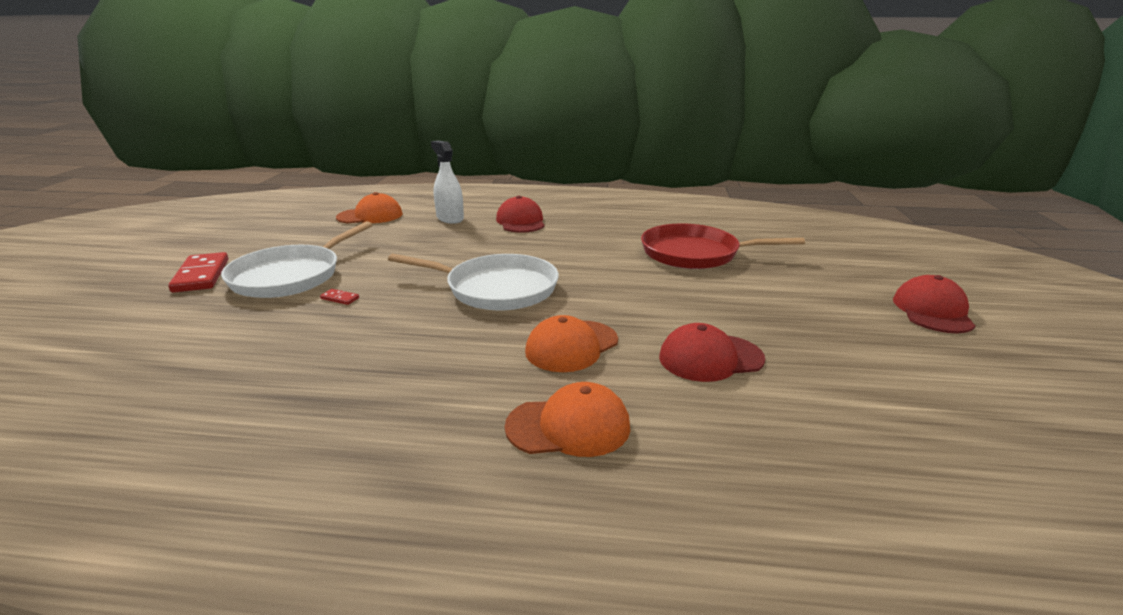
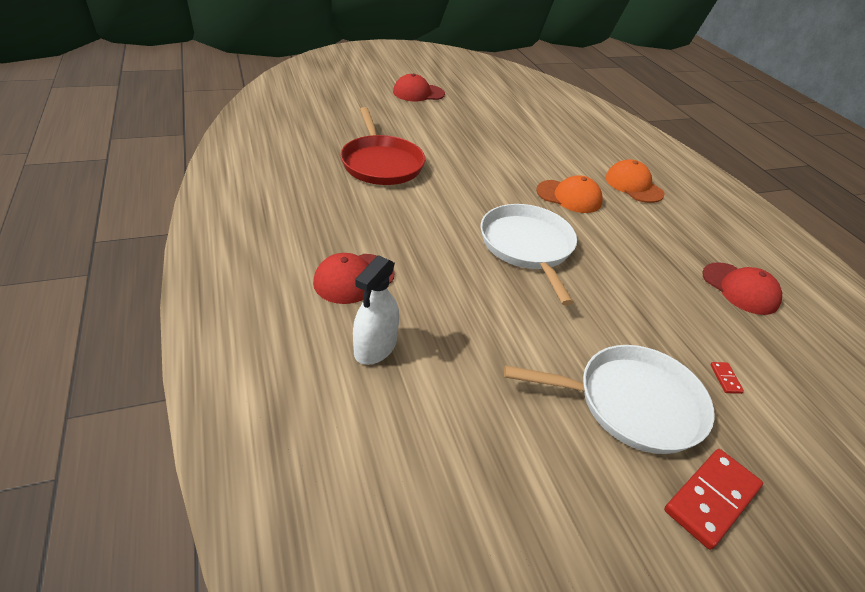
camera: 120 degrees left, 15 degrees up
(340, 298) = (627, 333): red domino -> red domino (725, 379)
(370, 216) = (413, 450): orange cap -> none
(710, 358) = (534, 153): red cap -> red cap (740, 289)

